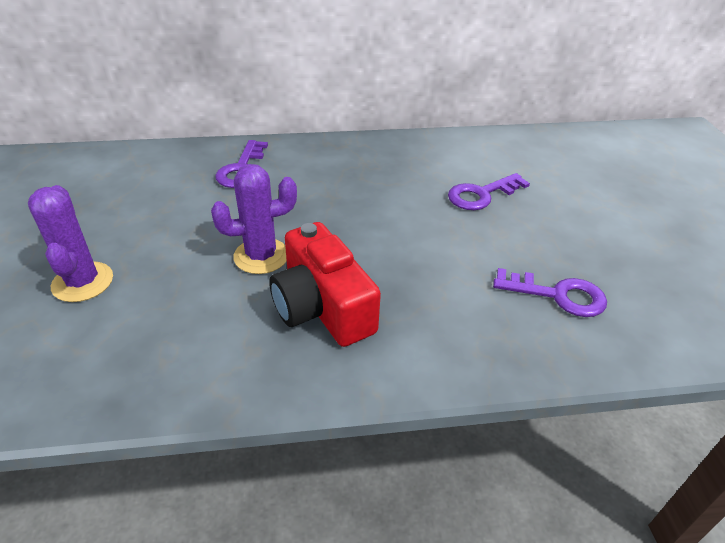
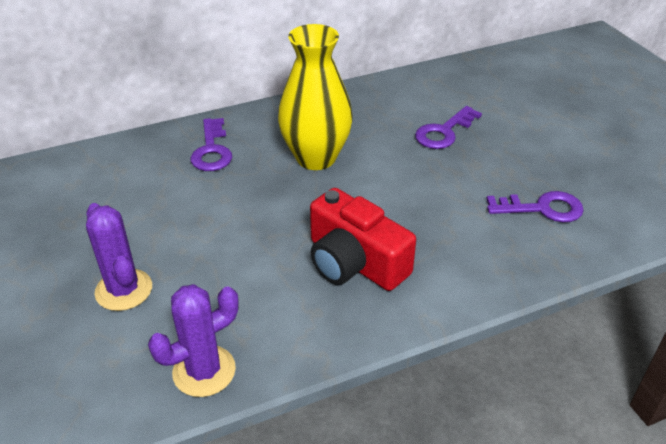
camera: 15 degrees left, 0 degrees up
(261, 256) = (277, 230): purple cactus -> purple cactus (204, 371)
(337, 195) = (316, 158): none -> yellow vase

